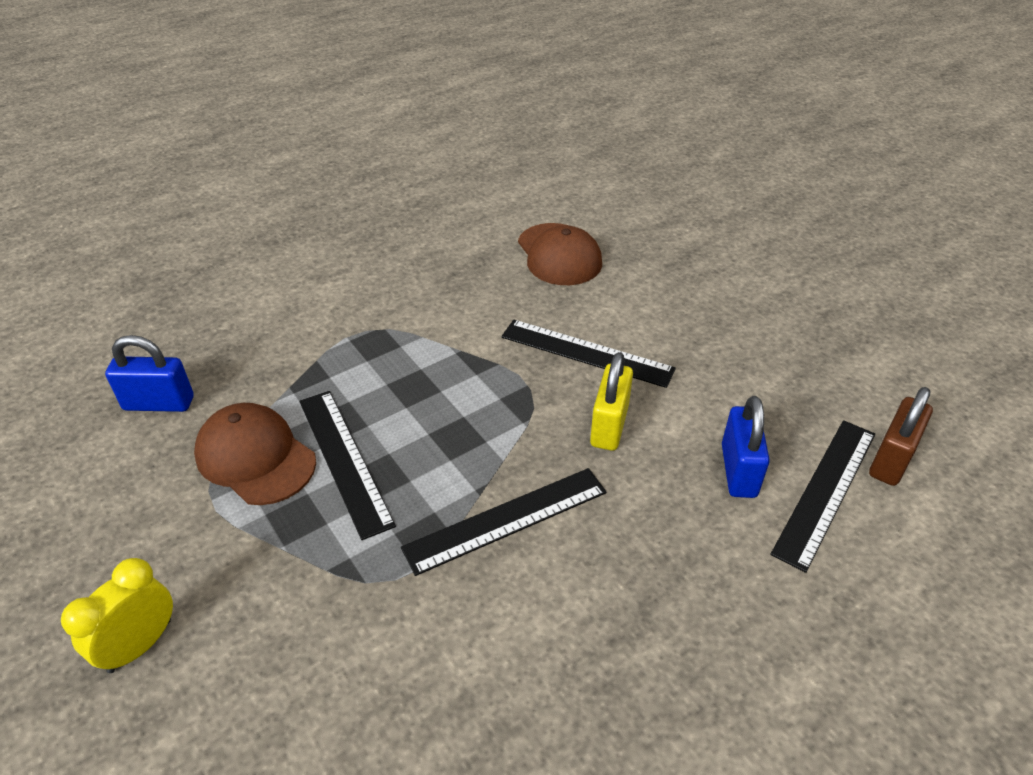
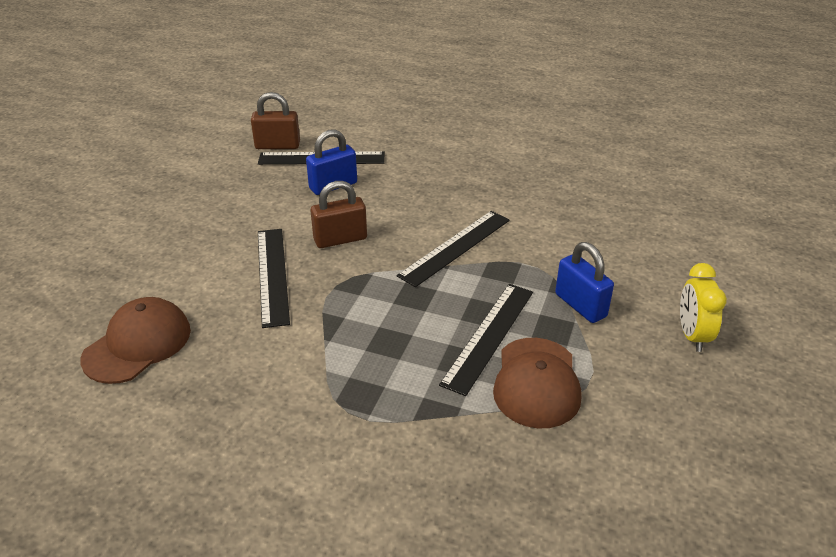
camera: 125 degrees left, 5 degrees down
(140, 645) = (692, 335): yellow clock -> yellow clock turned 90 degrees clockwise
(159, 403) = (560, 489): blue padlock -> blue padlock (580, 305)
(506, 519) = (455, 247): black ruler -> black ruler turned 75 degrees counterclockwise
(609, 426) = (340, 239): yellow padlock -> brown padlock

